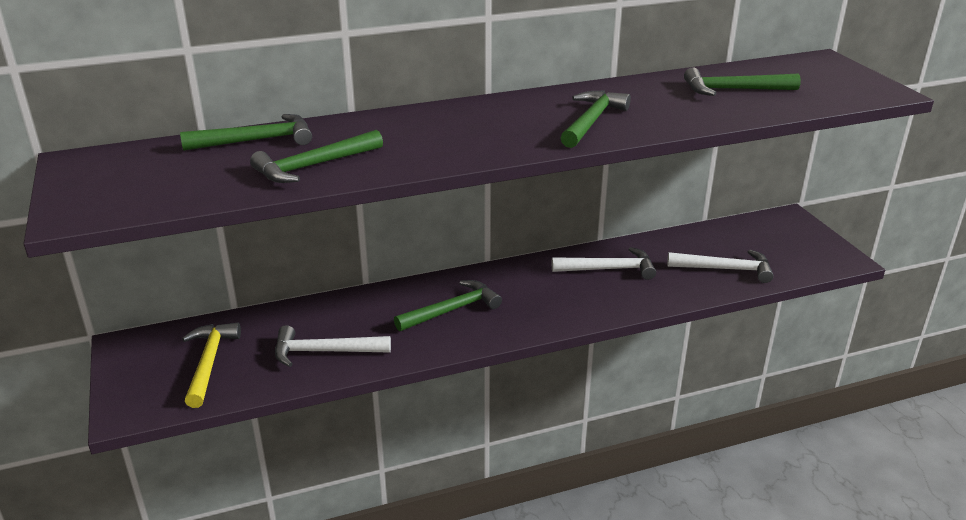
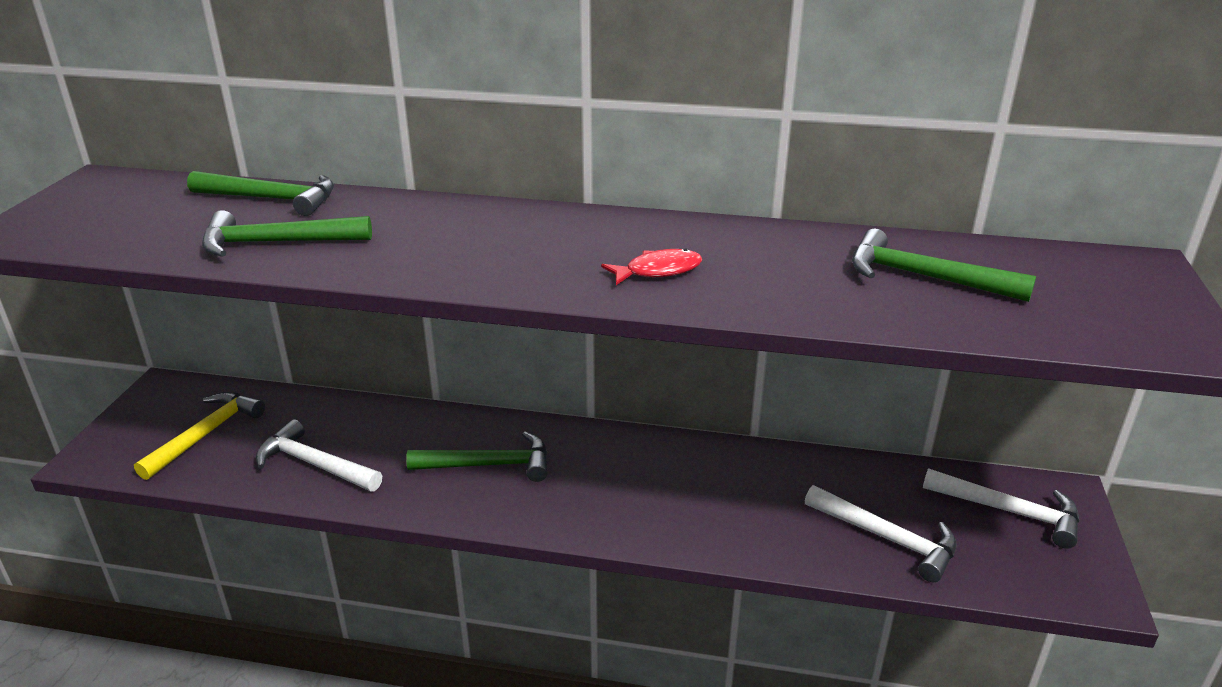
camera: 30 degrees right, 0 degrees up
(591, 121) = (658, 271): green hammer -> red fish
(609, 269) = (725, 480): white hammer -> white hammer (1009, 511)

